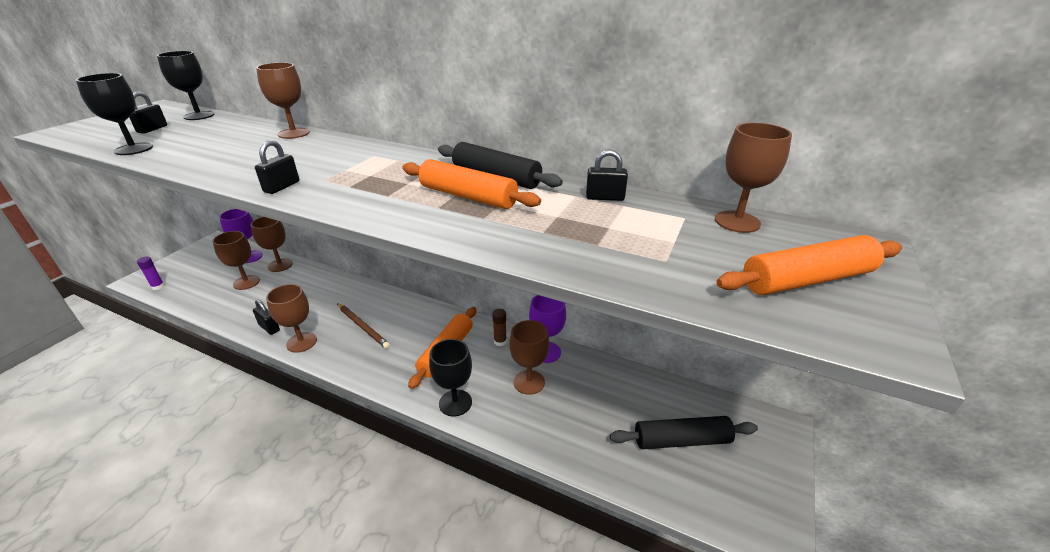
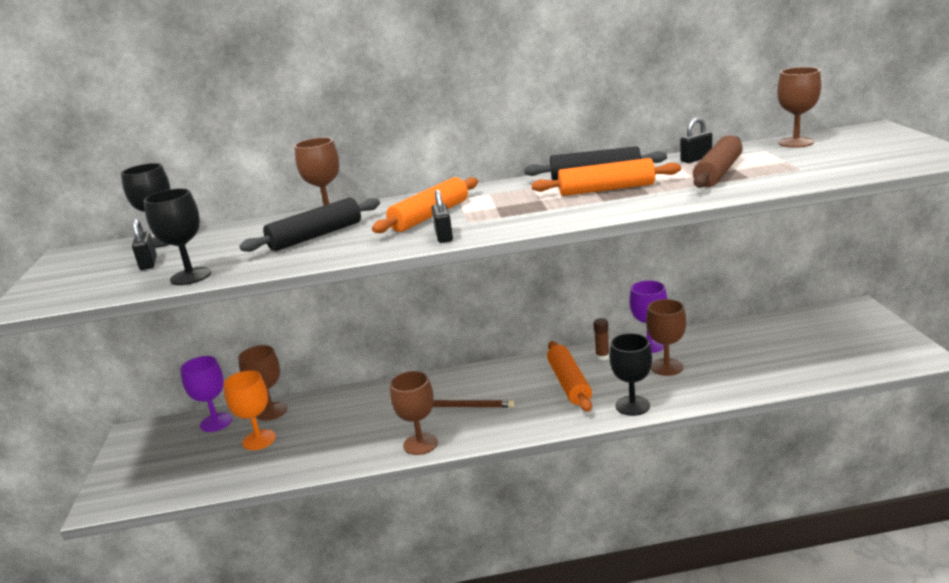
camera: 30 degrees left, 10 degrees down
(158, 286) = (144, 495): purple glue stick -> none
(246, 282) = (259, 440): brown goblet -> orange goblet
(269, 327) = (363, 453): black padlock -> none
(586, 224) = (718, 173): none -> brown rolling pin
(681, 440) = (813, 343): black rolling pin -> black rolling pin (316, 236)
(807, 280) = (878, 150): orange rolling pin -> orange rolling pin (430, 216)

